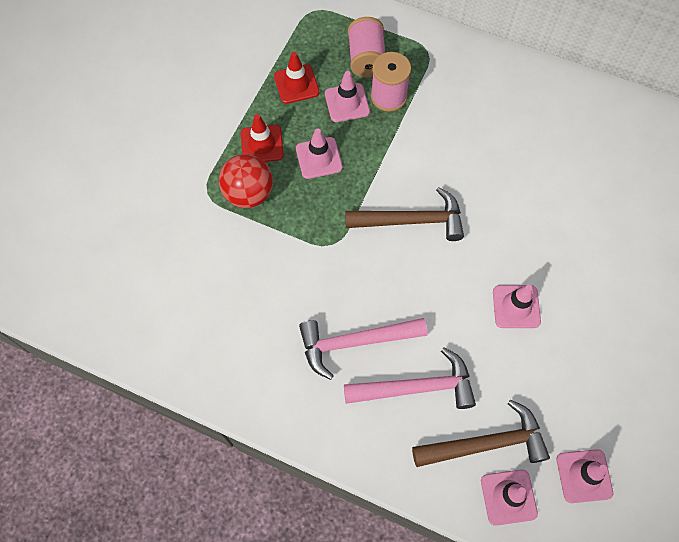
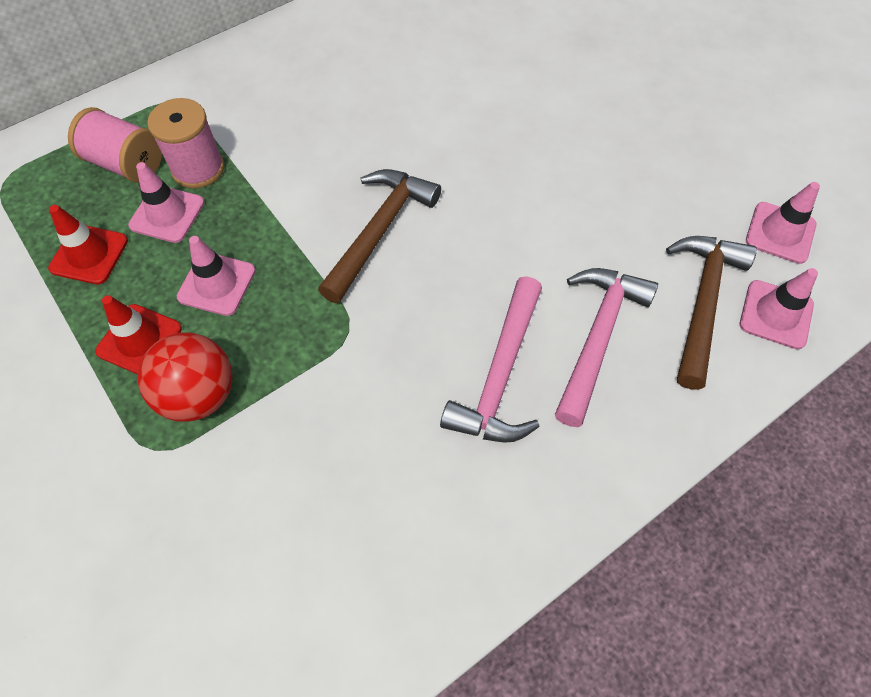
camera: 60 degrees left, 5 degrees down
(516, 306) = (554, 189): pink traffic cone -> none

